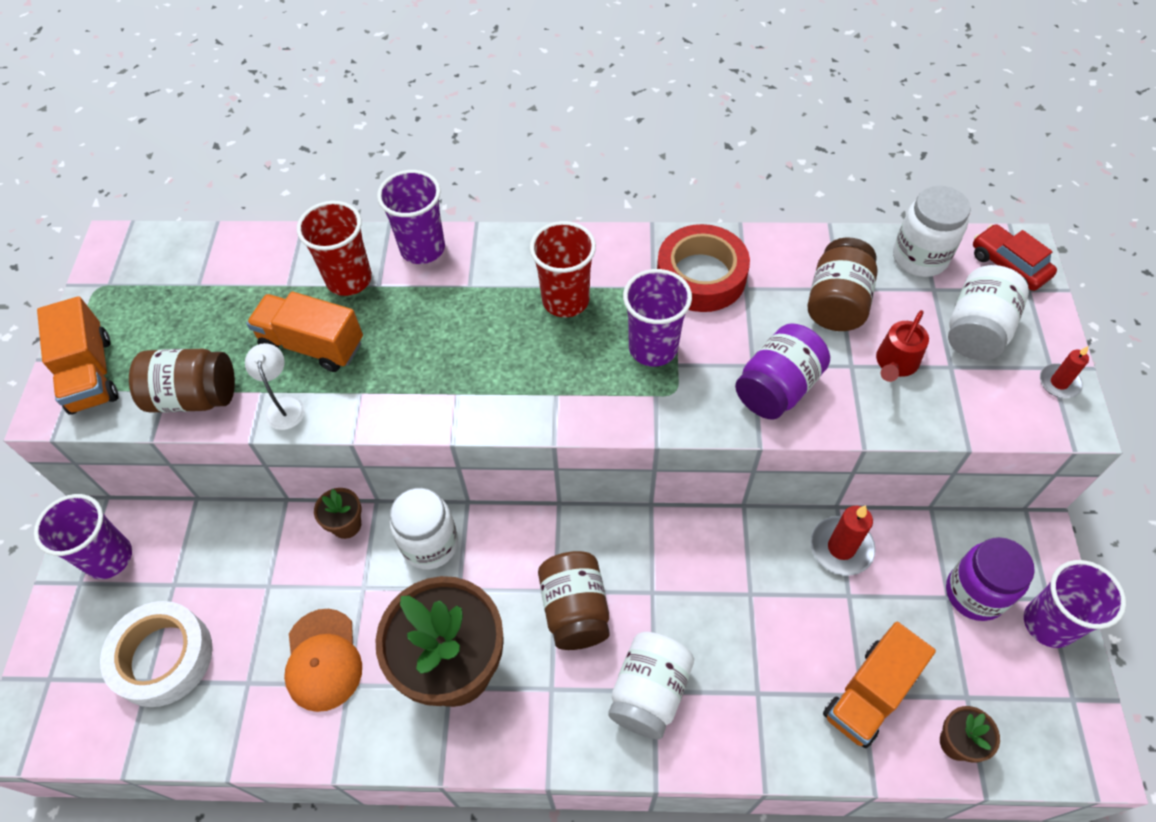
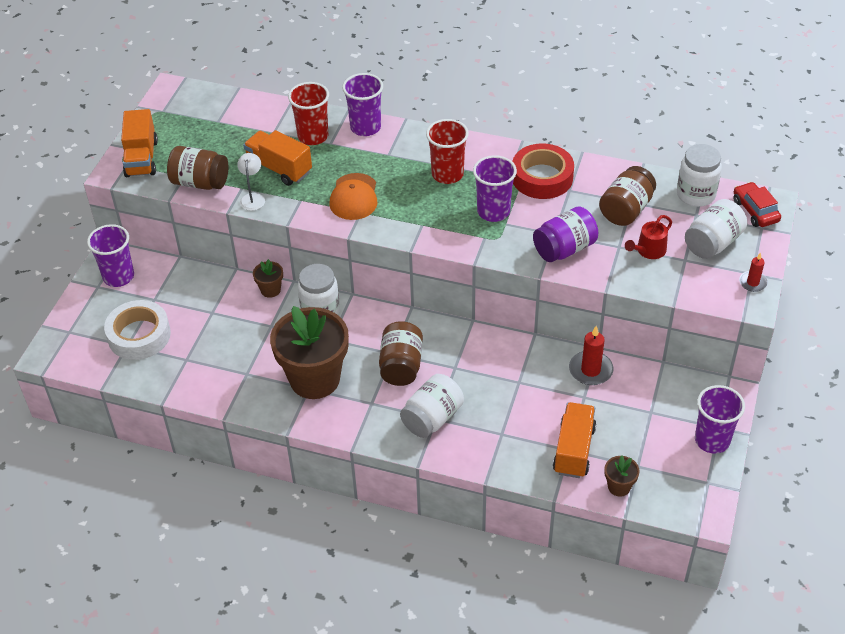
camera: 15 degrees right, 10 degrees down
(323, 660) = (235, 358): orange cap -> orange cap (354, 197)
(869, 694) = (574, 450): orange truck -> orange truck turned 135 degrees clockwise
(974, 593) = (670, 414): purple jar -> none

